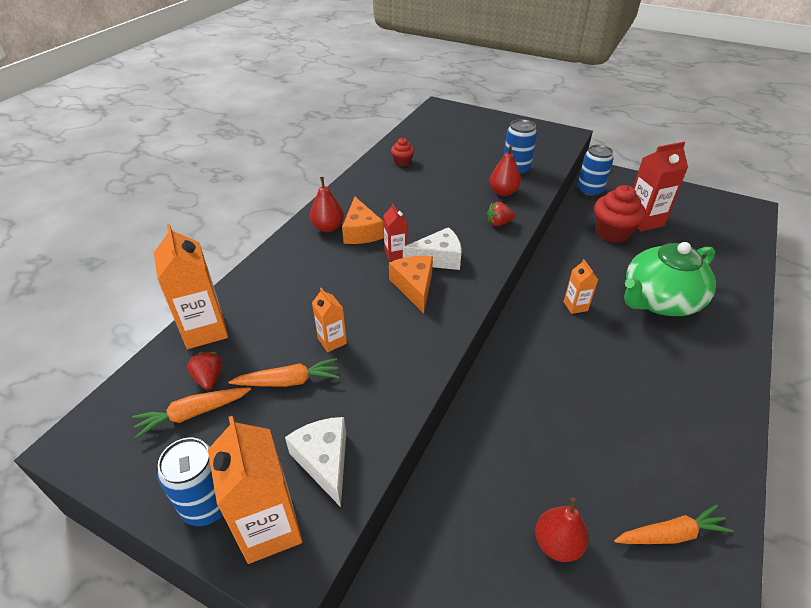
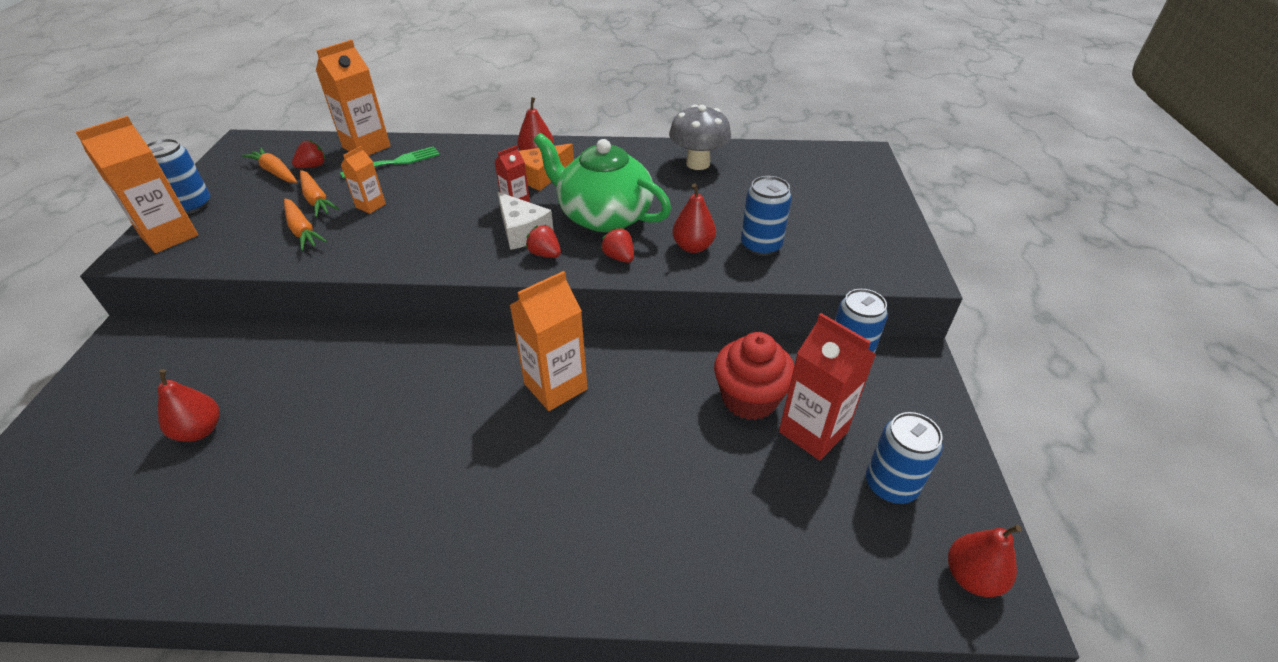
camera: 65 degrees right, 0 degrees up
(260, 312) = (396, 162): none -> green fork
(324, 461) = (232, 241): white cheese -> none
(402, 162) = (698, 163): red cupcake -> grey mushroom
(414, 287) = (466, 228): orange cheese -> none
(476, 254) = (545, 254): none -> red strawberry
(575, 306) = (555, 386): orange carton -> orange carton, size x1.85
(659, 301) = (612, 473): green teapot -> green teapot (603, 216)
(670, 534) = (210, 523): orange carrot -> orange carrot (302, 230)
(684, 211) = (890, 485): none -> blue can
(739, 211) = (971, 577): none -> red pear

